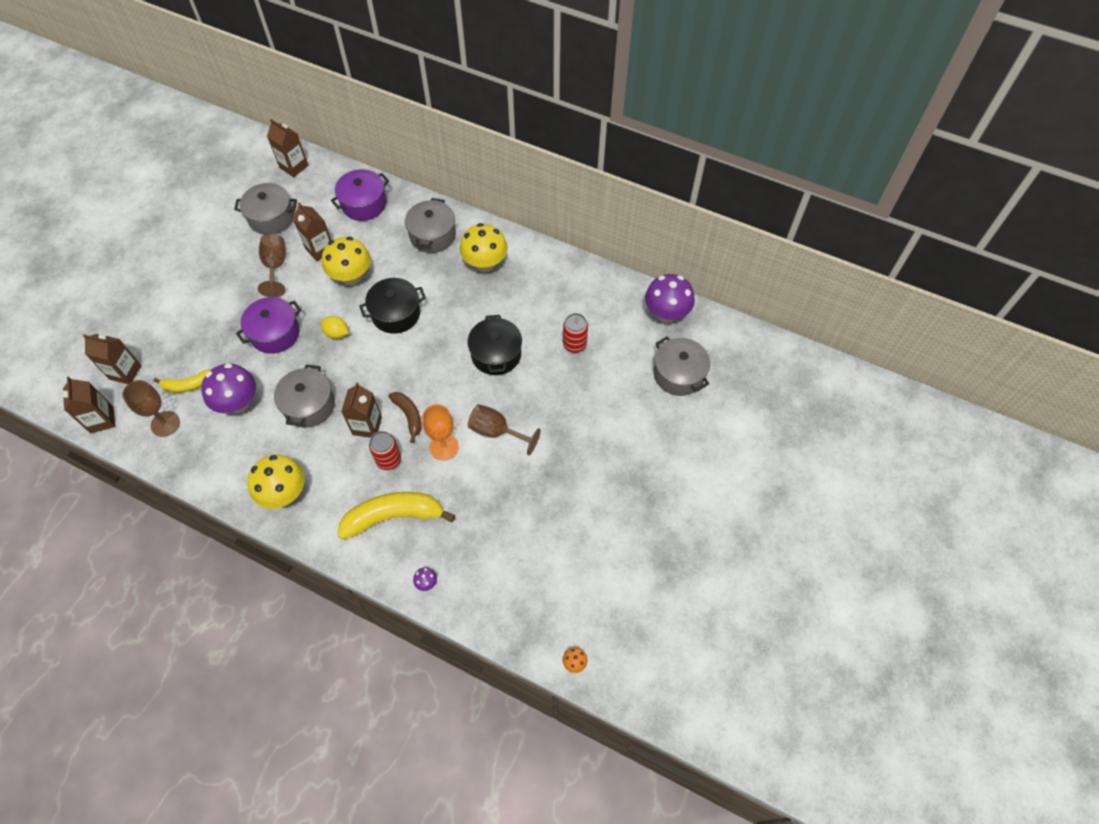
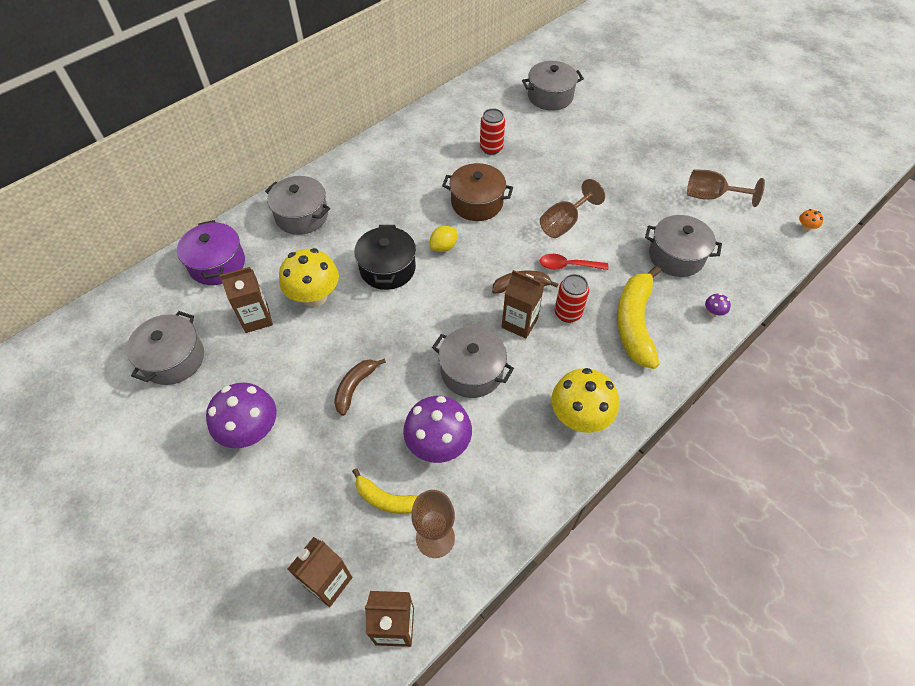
camera: 70 degrees left, 5 degrees down
(188, 385) = (386, 499): yellow banana -> yellow banana turned 105 degrees clockwise
(275, 266) = (254, 368): brown goblet -> brown goblet (711, 196)
(275, 333) = (355, 387): purple pot -> brown banana
(294, 166) = (107, 320): brown carton -> none
(337, 333) = (386, 326): yellow lemon -> yellow lemon (443, 247)
(444, 447) = (567, 266): orange goblet -> red spoon
(485, 263) = (364, 185): yellow mushroom -> none
(488, 538) = (676, 256): none -> grey pot
(496, 354) = (477, 203): black pot -> brown pot
(666, 313) = (486, 86): purple mushroom -> purple mushroom (251, 431)

